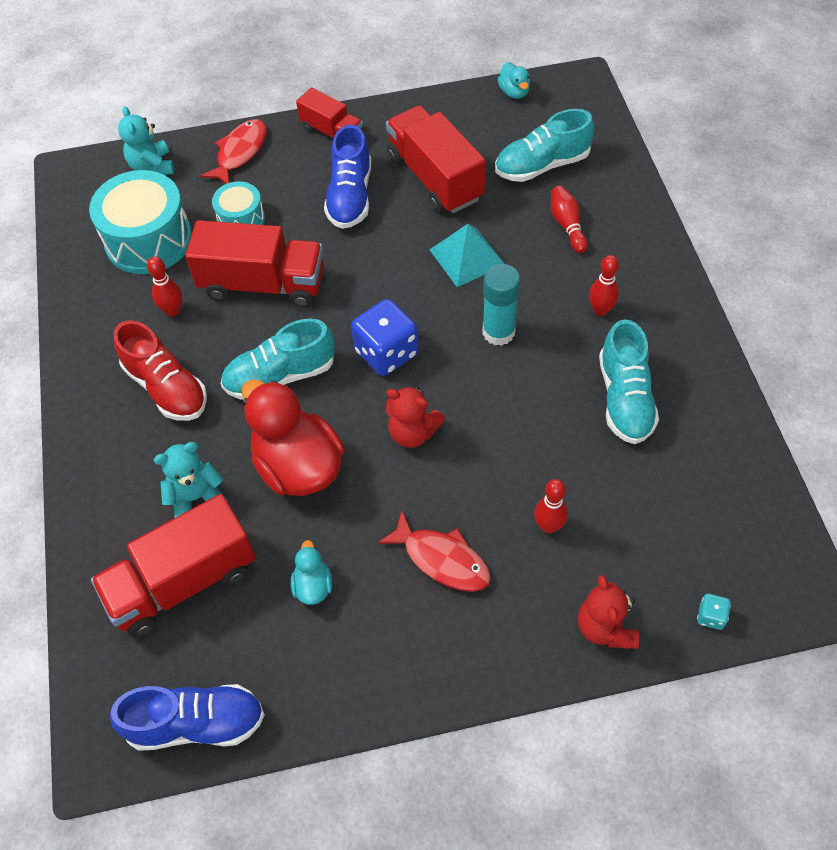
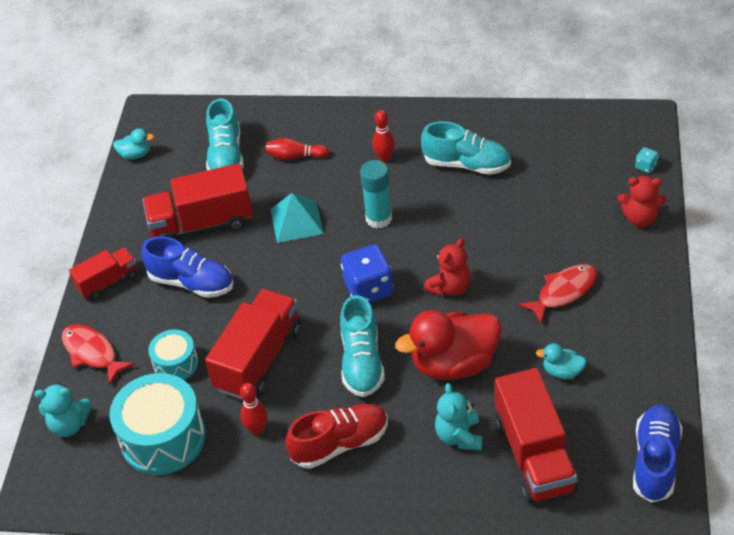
camera: 70 degrees left, 10 degrees down
(548, 526) = (555, 229): red bowling pin -> none

